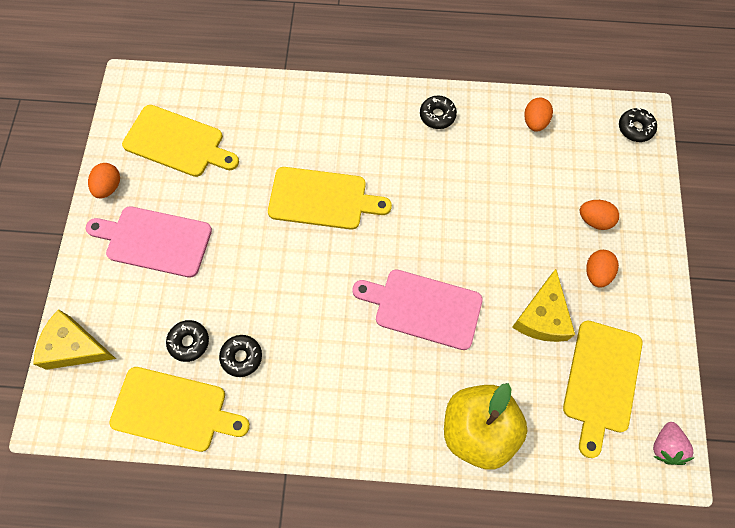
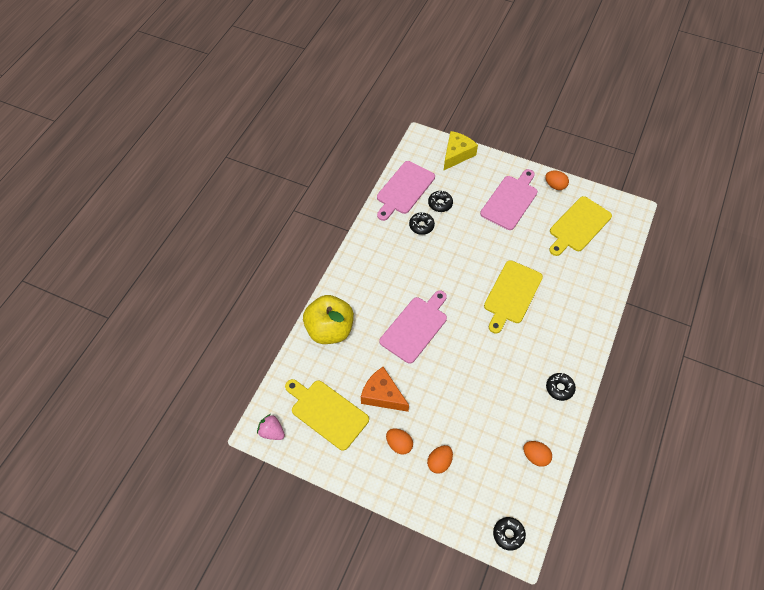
camera: 110 degrees right, 10 degrees down
(174, 410) = (404, 189): yellow cutting board -> pink cutting board
(542, 316) = (382, 395): yellow cheese -> orange cheese

